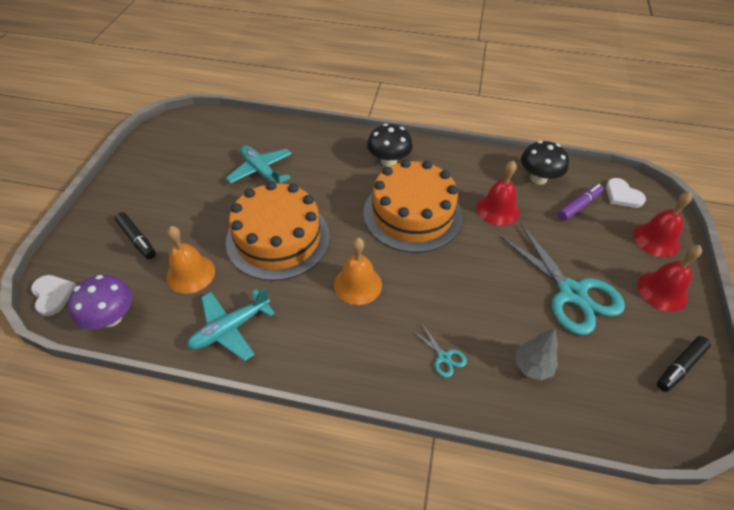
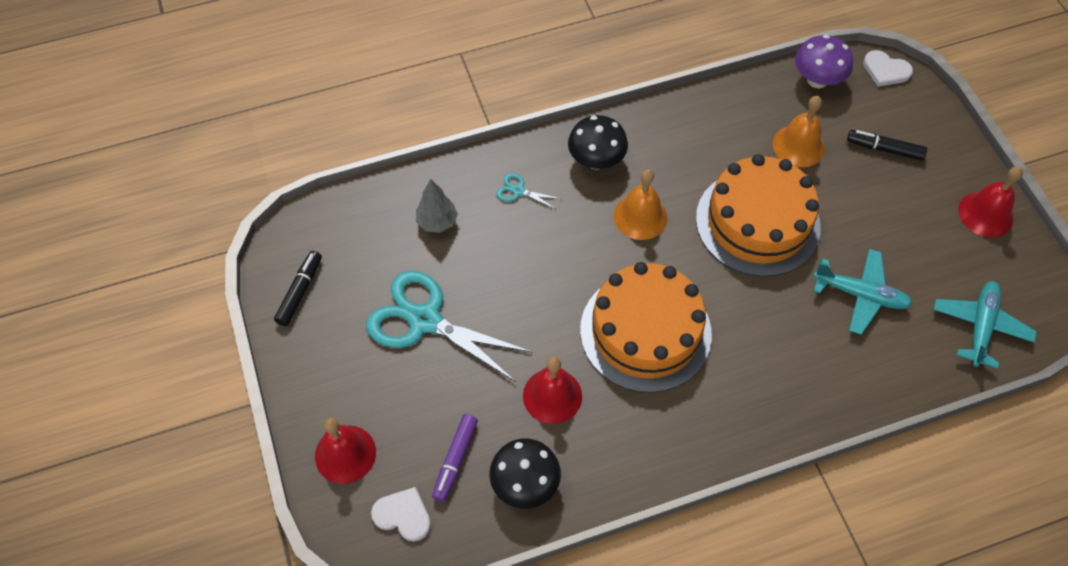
camera: 150 degrees right, 10 degrees up
(230, 328) = (714, 121): turquoise plane -> turquoise plane (980, 326)
(388, 161) = (731, 401): black mushroom -> black mushroom (596, 160)
(662, 291) = (328, 375): red bell -> red bell (985, 214)

